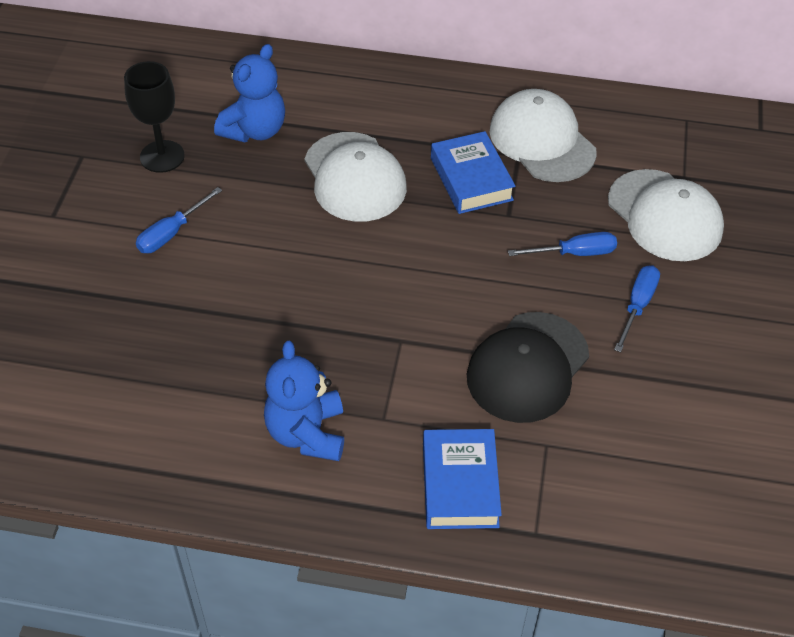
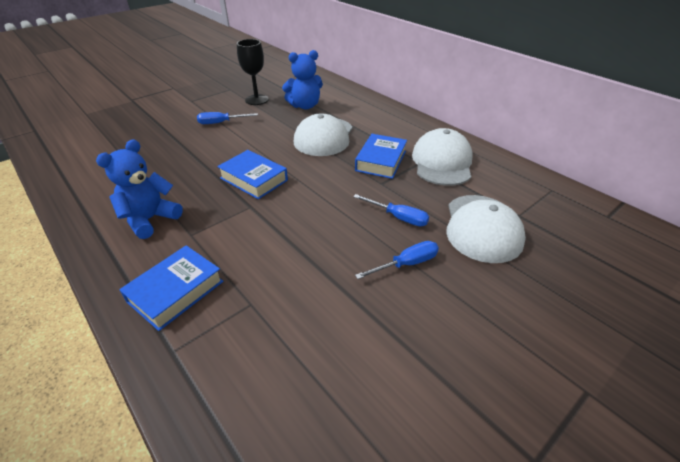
camera: 40 degrees right, 10 degrees down
(353, 300) = (254, 179): none -> blue book
(527, 367) = (296, 256): black cap -> none

